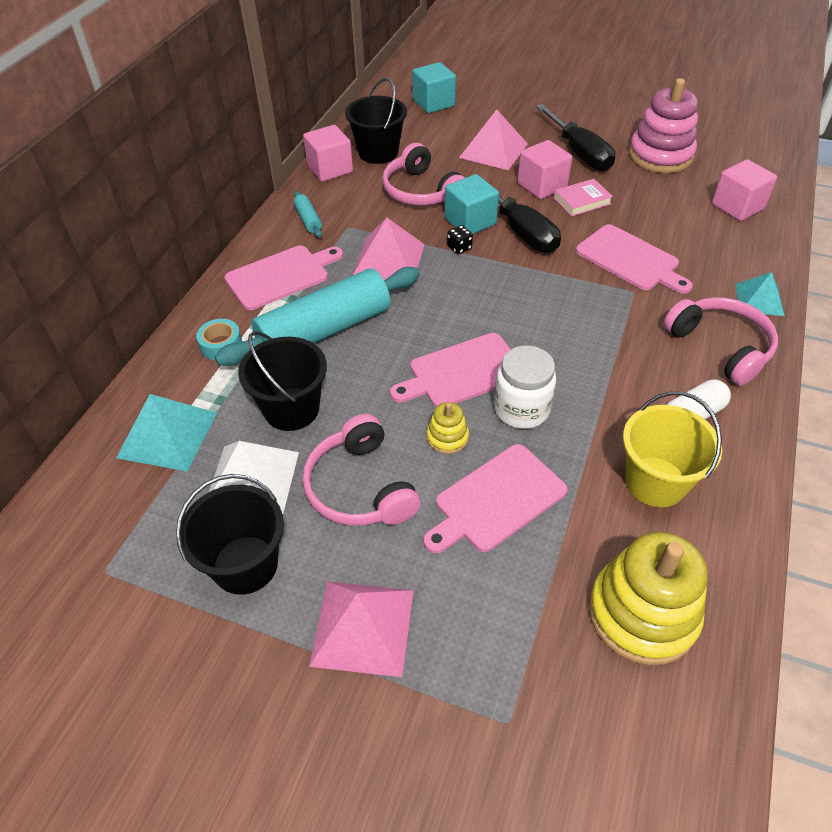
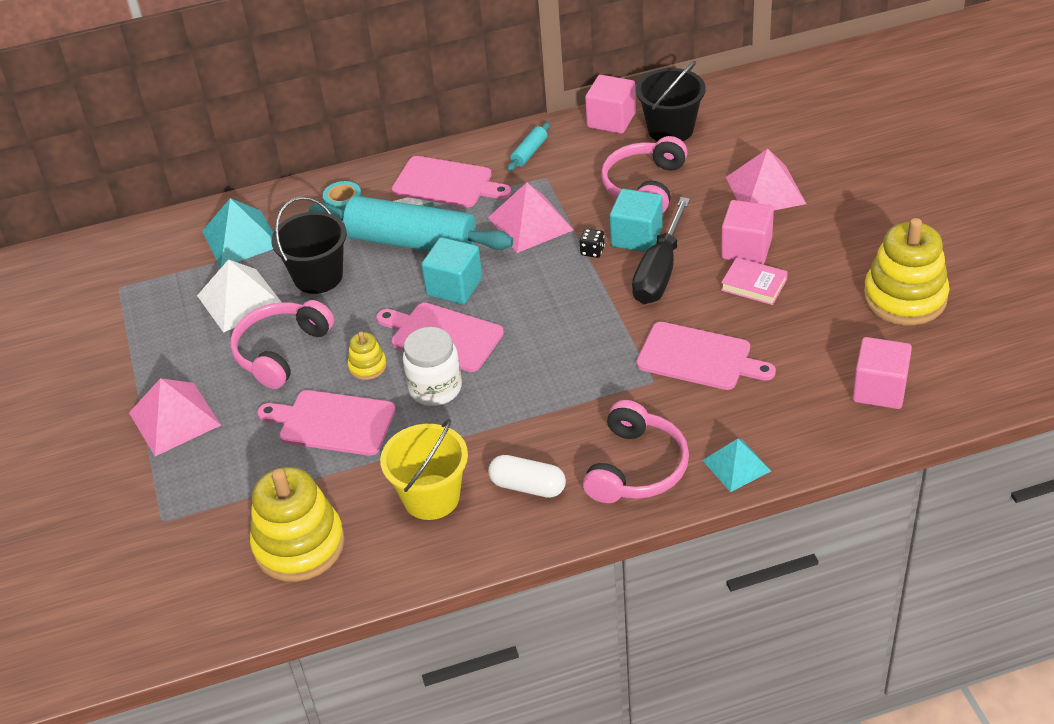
camera: 55 degrees right, 5 degrees down
(245, 564) = (174, 340): black bucket -> none
(433, 103) = (796, 112): turquoise cube -> turquoise cube (454, 287)
(579, 152) = (835, 243): black screwdriver -> none
(630, 259) = (698, 357): pink cutting board -> pink cutting board turned 75 degrees counterclockwise
(660, 156) = (905, 297): pink stacking toy -> yellow stacking toy

